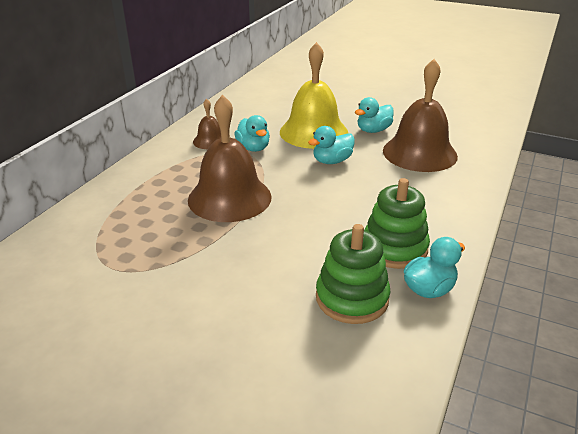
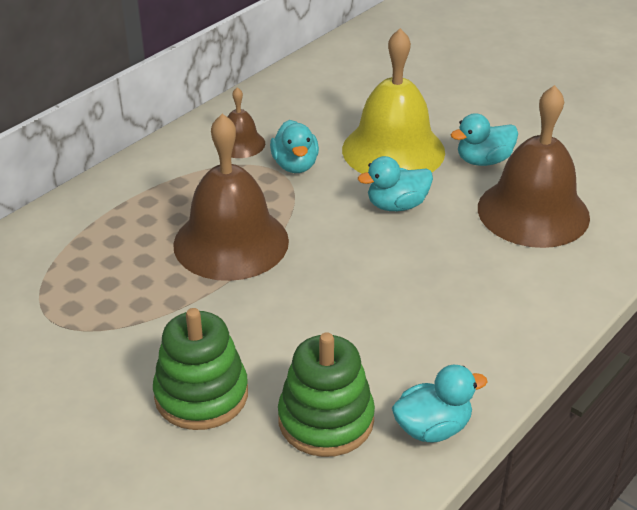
camera: 15 degrees right, 5 degrees up
(394, 248) = (417, 359): green stacking toy -> green stacking toy (201, 395)

